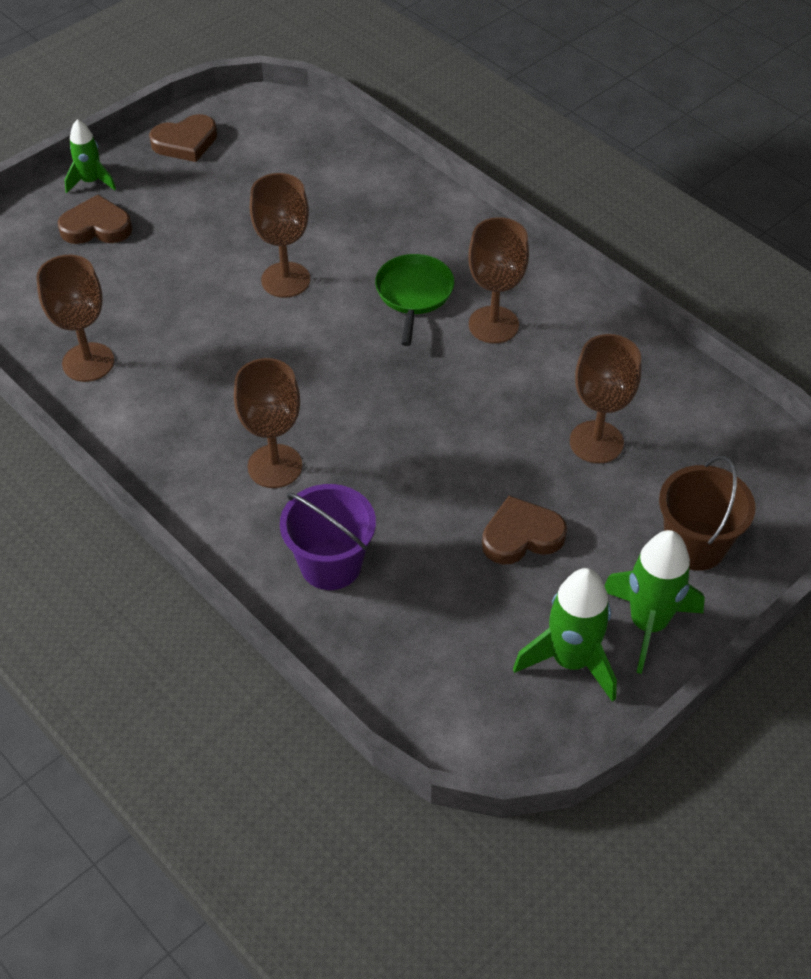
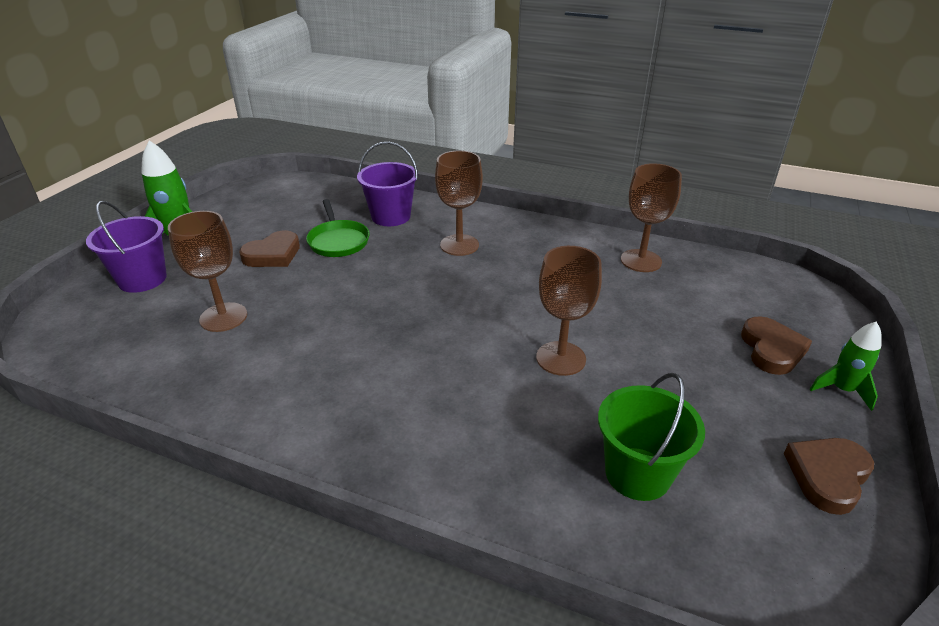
camera: 155 degrees right, 15 degrees down
(96, 227) = (771, 349): brown heart -> brown heart turned 60 degrees counterclockwise
(309, 183) = (637, 473): none -> green bucket
(414, 294) = (433, 384): green pan -> green pan (338, 241)
(493, 325) = (341, 379): brown goblet -> none
(571, 660) = (229, 216): green rocket -> none
(695, 545) = (142, 279): brown bucket -> purple bucket

